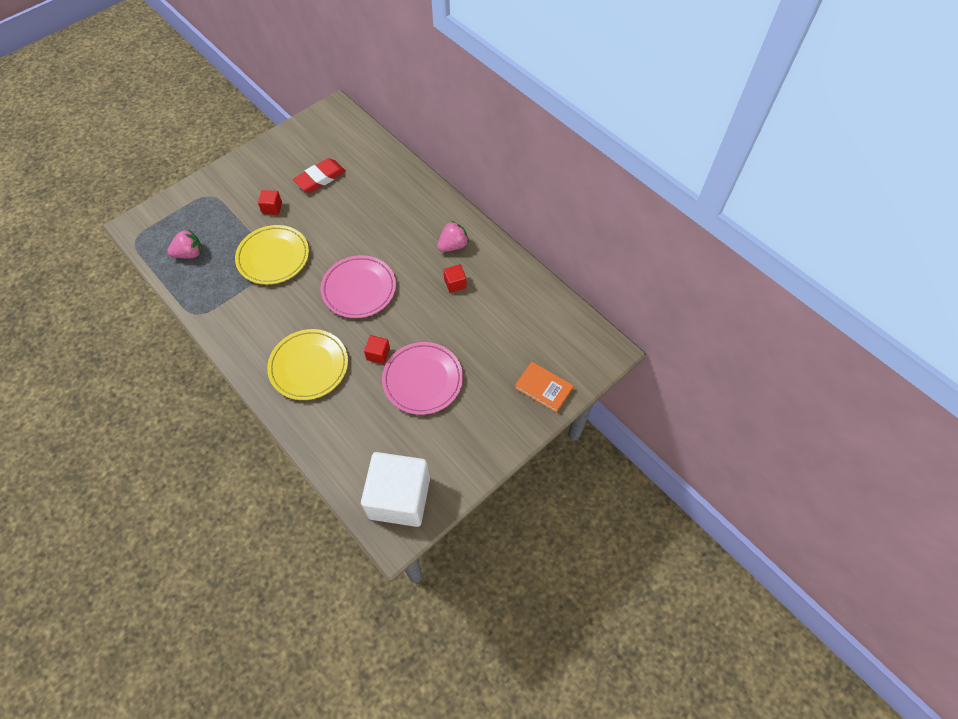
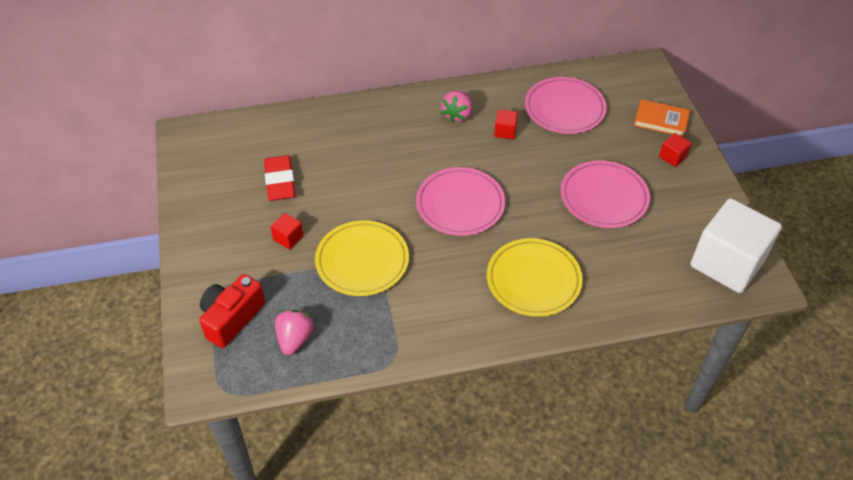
camera: 60 degrees left, 10 degrees down
(191, 214) = (232, 318): none -> red camera
(378, 354) = (553, 219): red cube -> red cube (672, 157)
(453, 245) = (457, 115): pink strawberry -> pink strawberry turned 150 degrees counterclockwise
(509, 312) = (564, 108): none -> pink plate
(543, 388) = (661, 120): orange book -> orange book turned 45 degrees clockwise

